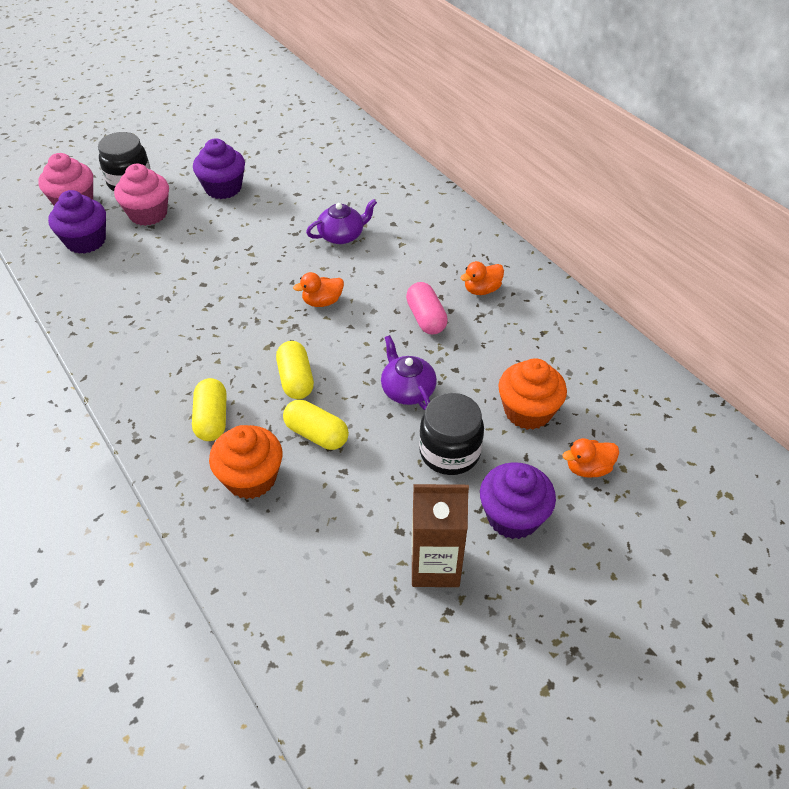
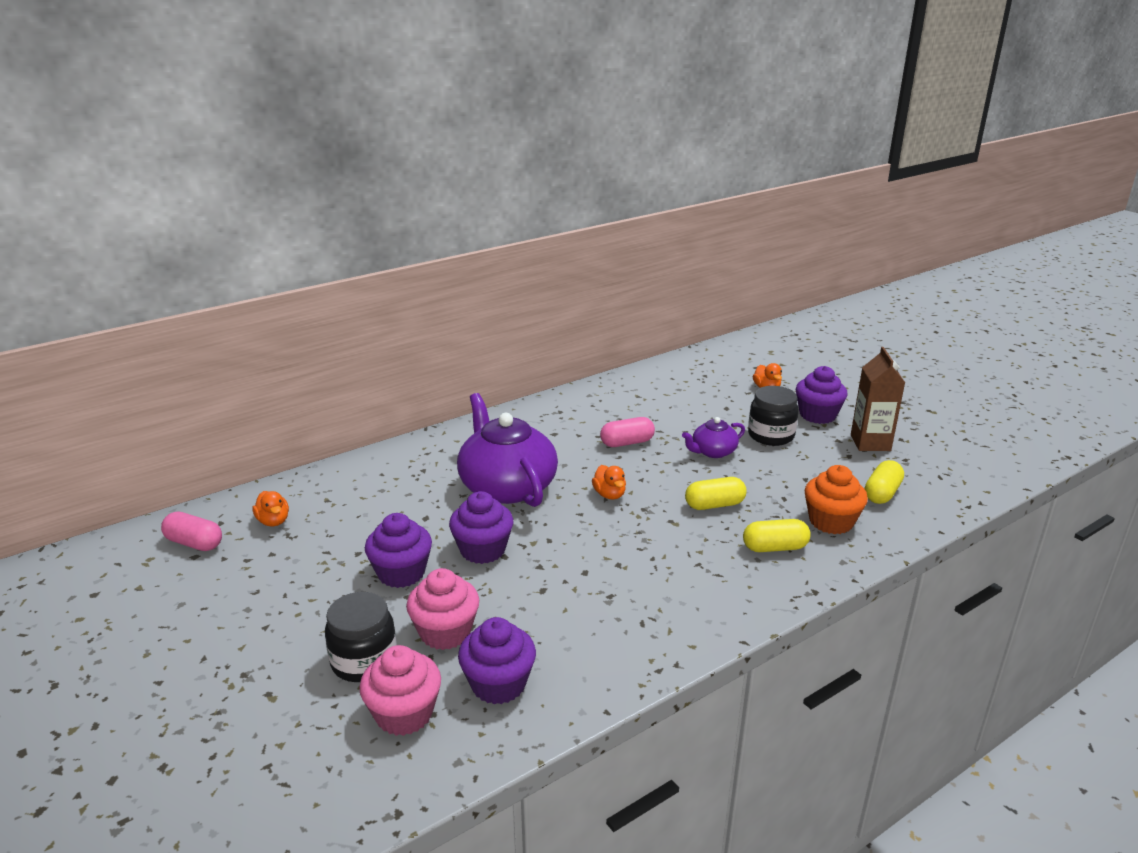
camera: 90 degrees left, 20 degrees down
(245, 226) = (482, 550): none -> purple cupcake
(277, 97) = (194, 543): none -> pink capsule
(316, 434) = (773, 492): yellow capsule -> yellow capsule (882, 493)
(342, 235) = (507, 486): purple teapot -> purple teapot, size x2.04
(482, 290) = (589, 417): orange duck -> orange duck (273, 521)
(527, 411) = (722, 405): orange cupcake -> none

